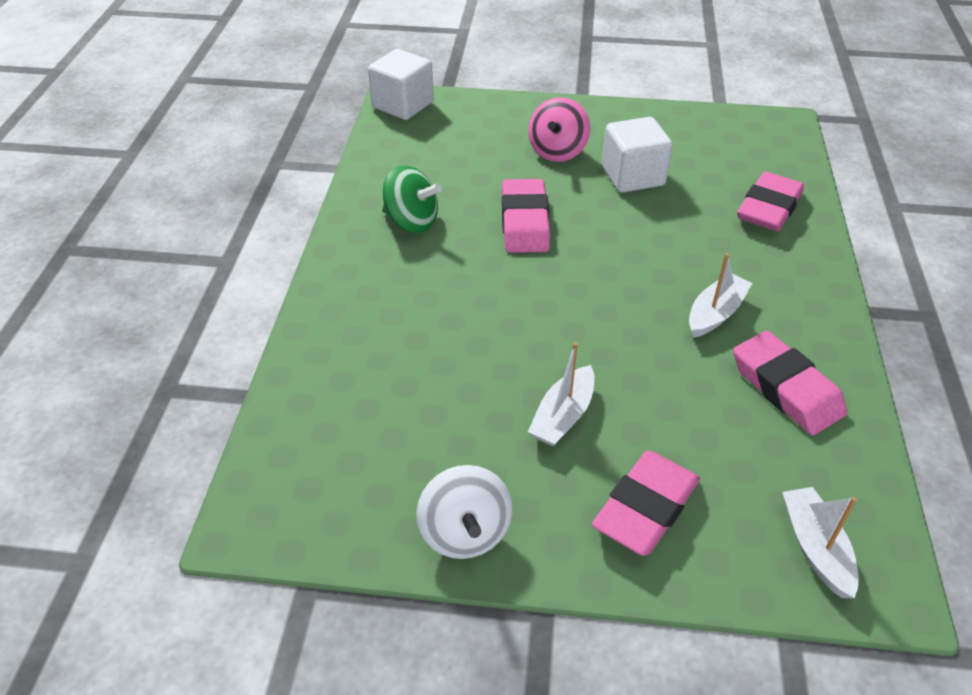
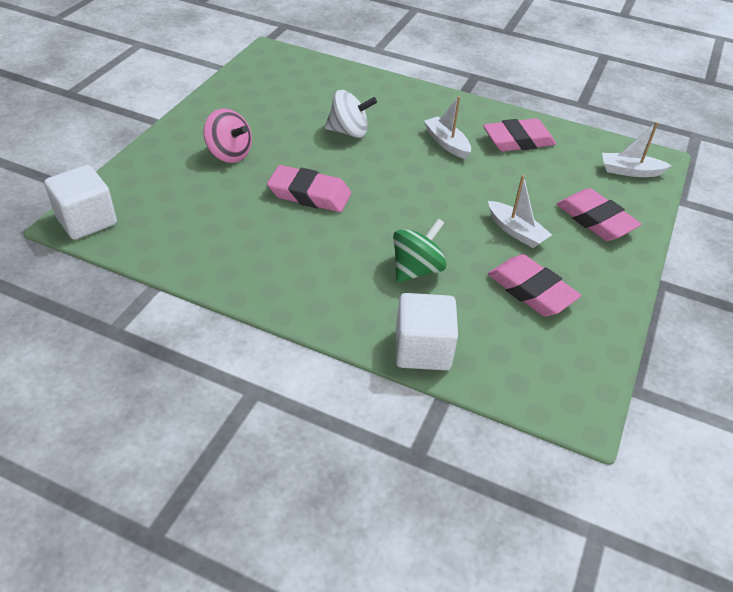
camera: 75 degrees left, 0 degrees up
(411, 221) = (272, 254): green spinning top -> green spinning top (416, 269)
(465, 532) = (603, 299): white spinning top -> white spinning top (349, 132)
(633, 176) = (286, 130): white cube -> white cube (422, 349)
(768, 208) = (356, 89): pink eraser -> pink eraser (531, 290)

